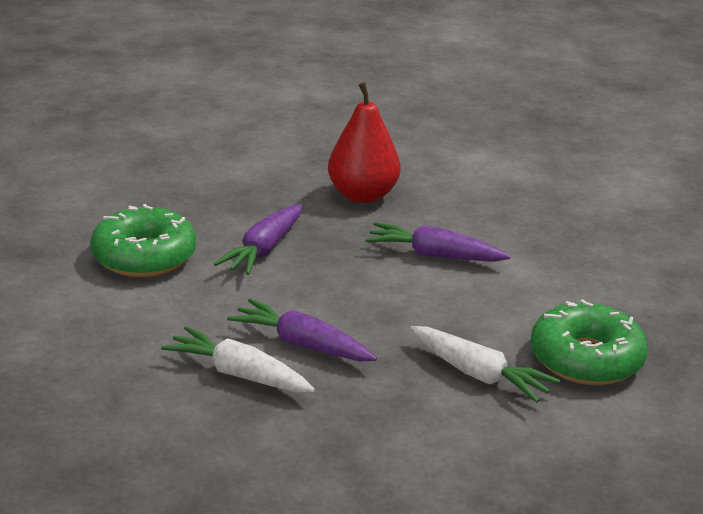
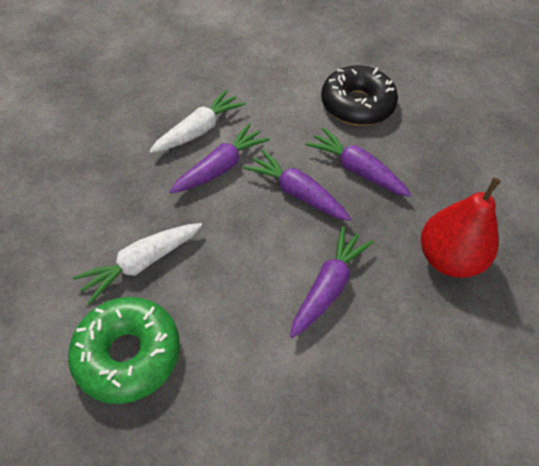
camera: 105 degrees right, 25 degrees up
(144, 256) = (357, 105): green donut -> black donut
(319, 285) = (297, 193): none -> purple carrot

